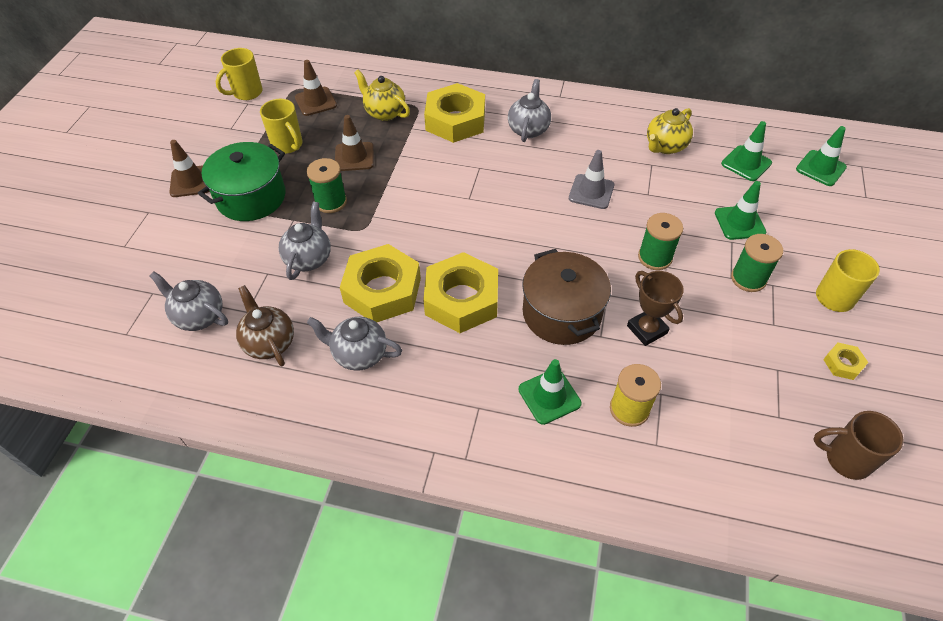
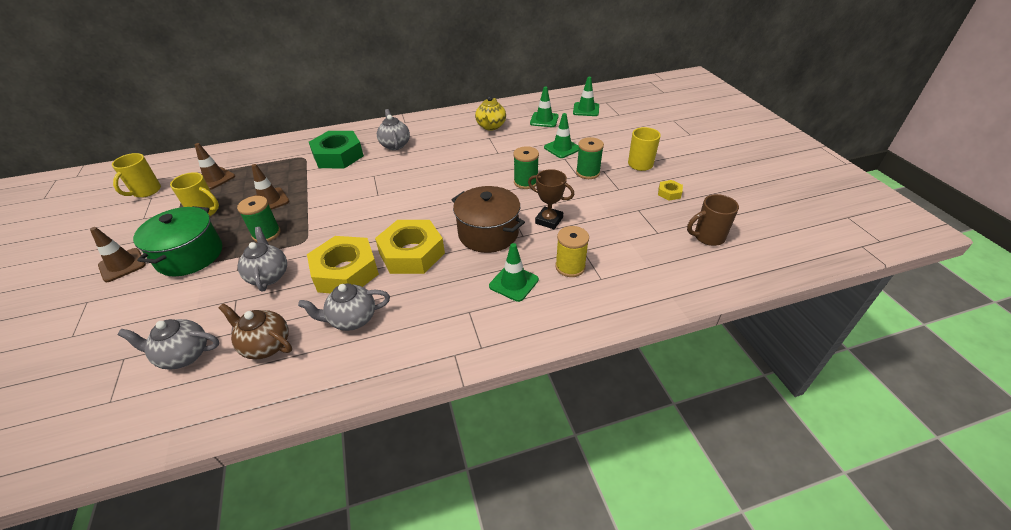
camera: 30 degrees left, 10 degrees down
(384, 112) = (278, 168): yellow teapot -> none
(455, 120) = (338, 156): yellow nut -> green nut
(591, 192) = (461, 163): grey traffic cone -> none

